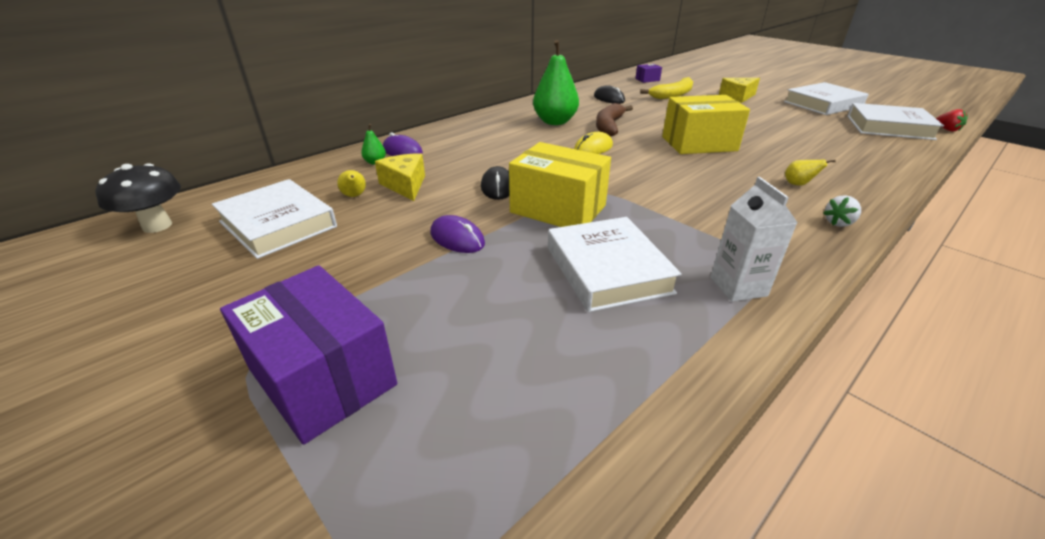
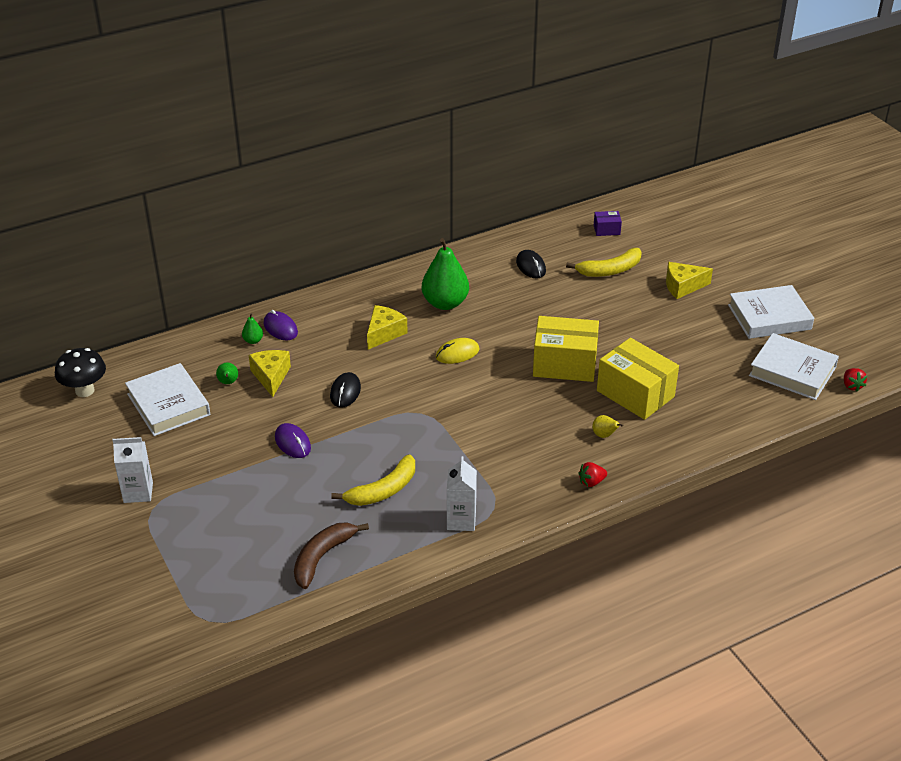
camera: 15 degrees right, 5 degrees up
(228, 335) = (138, 492): none -> white carton
(322, 377) = (187, 528): purple box -> none
(354, 196) = (228, 382): yellow pear -> green pear
(511, 143) = (384, 333): none -> yellow cheese
(558, 209) = (381, 427): yellow box -> yellow box (635, 394)
(607, 269) = (383, 490): white book -> yellow banana
(609, 126) = (495, 320): brown banana -> brown banana (322, 557)
(838, 223) = (591, 482): white strawberry -> red strawberry

